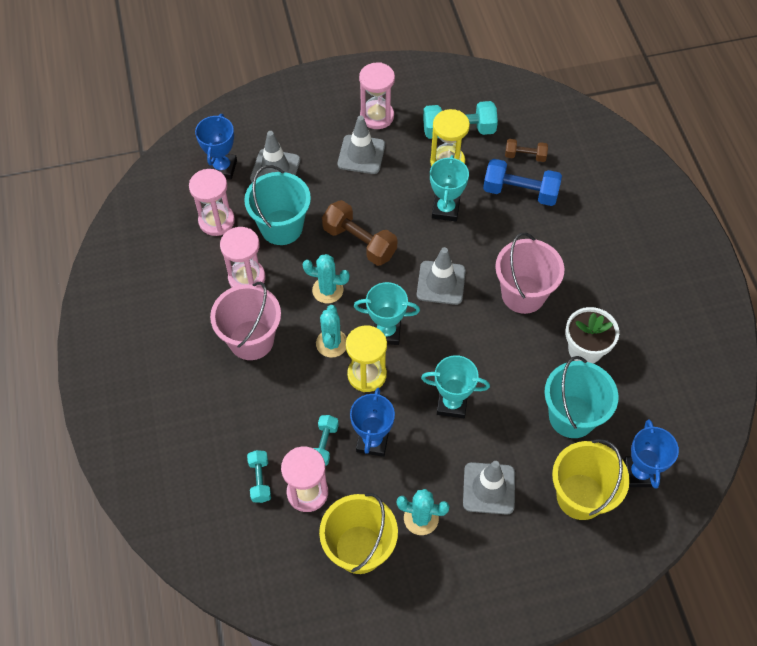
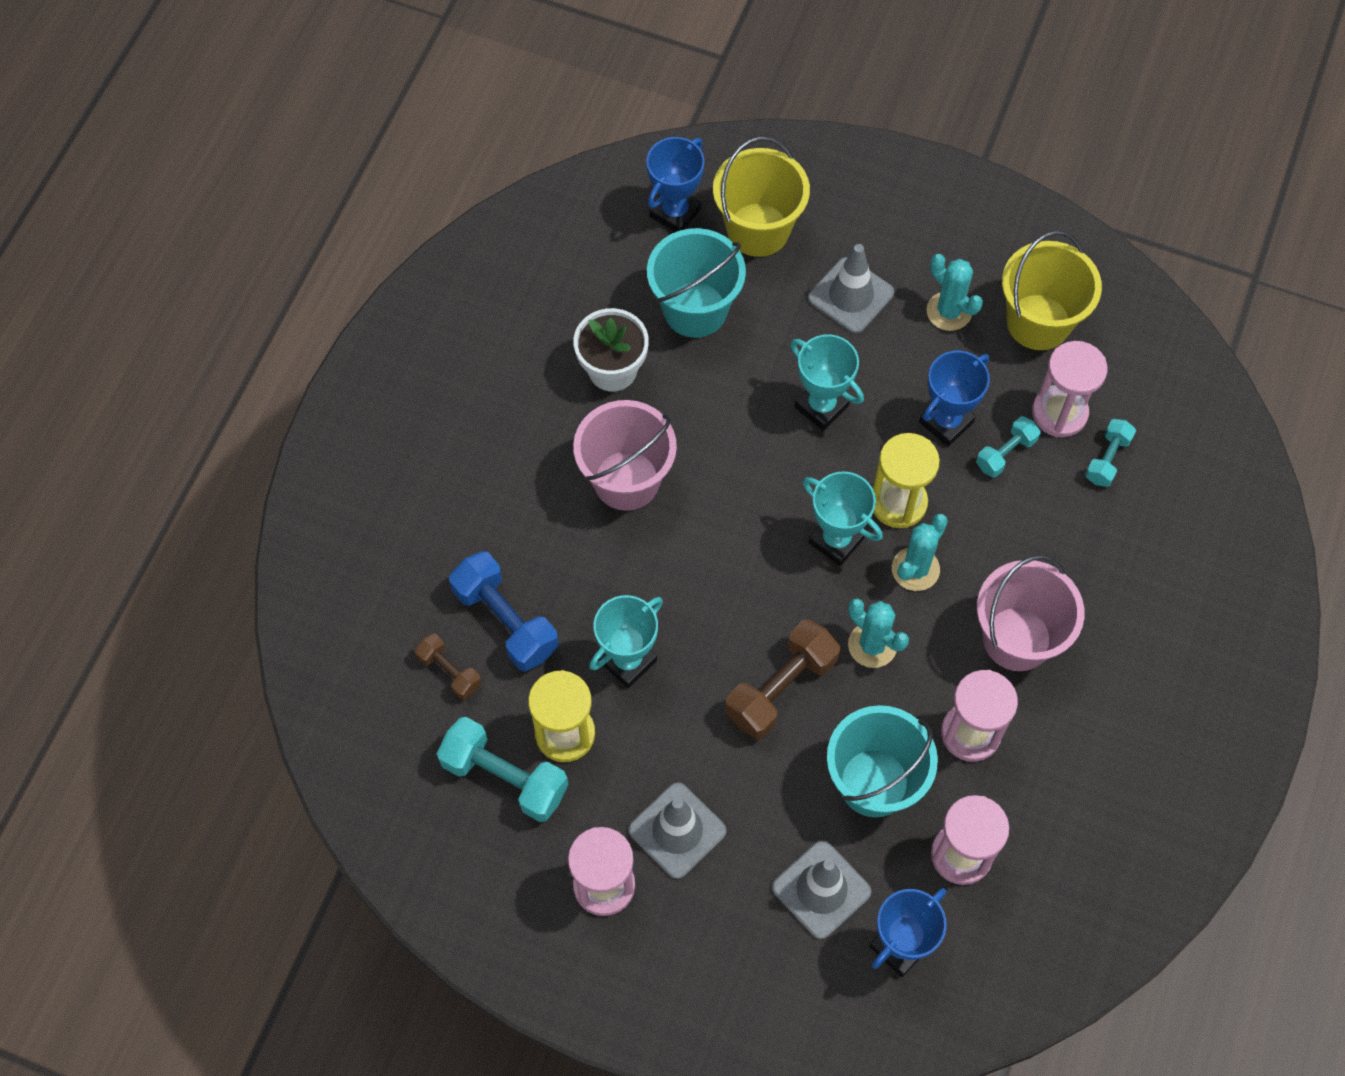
camera: 145 degrees left, 5 degrees up
(359, 242) = (781, 688): brown dumbbell -> brown dumbbell turned 60 degrees clockwise
(441, 283) = (717, 561): grey traffic cone -> none

